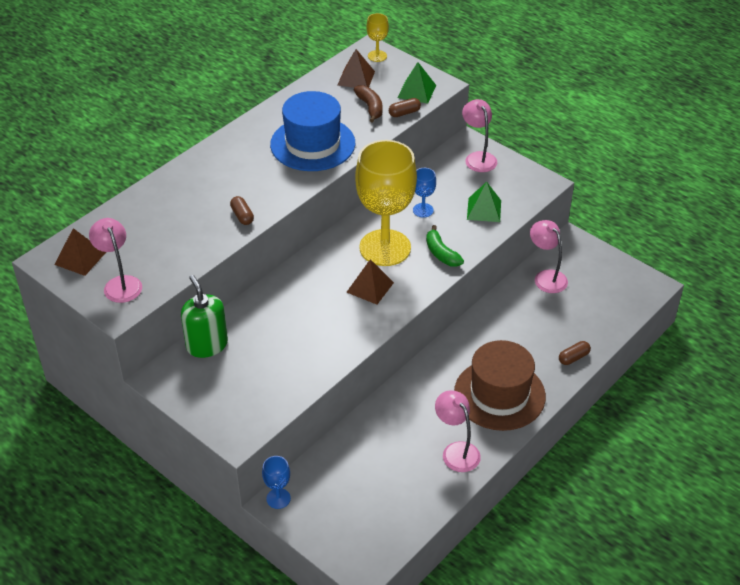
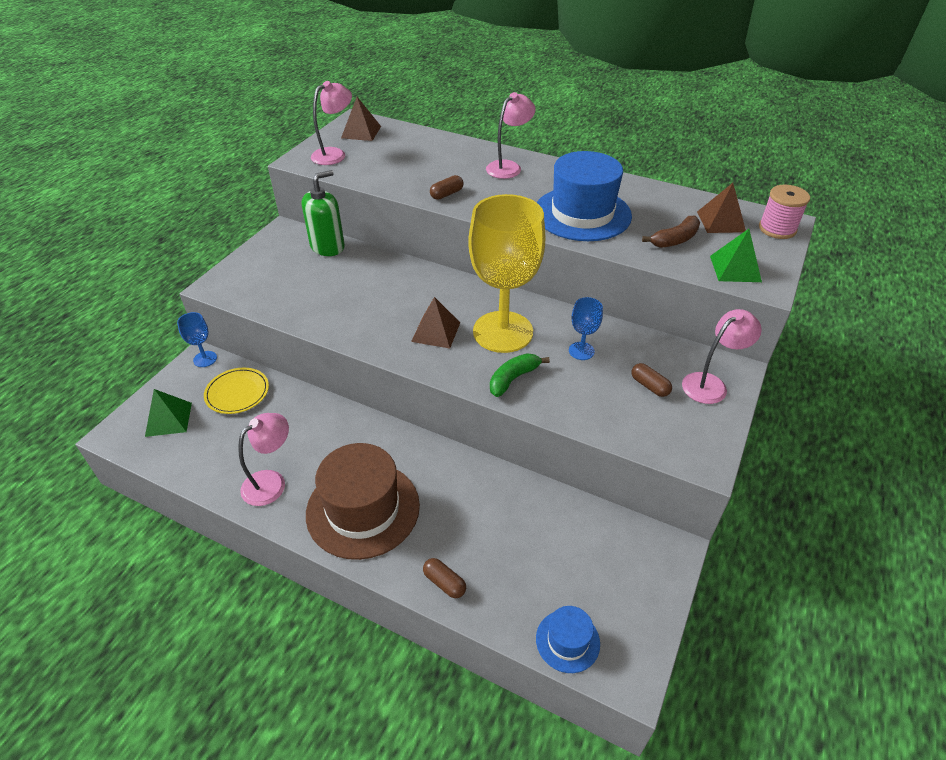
camera: 75 degrees right, 0 degrees up
(338, 472) = (237, 393): none -> yellow plate
(377, 56) = (777, 229): yellow goblet -> pink spool
(404, 113) = (684, 266): brown capsule -> brown capsule (649, 386)
(484, 209) = (612, 405): green pyramid -> green pyramid (168, 419)
(546, 277) = (584, 529): pink lamp -> pink lamp (508, 167)
(626, 306) = (567, 641): none -> blue hat

